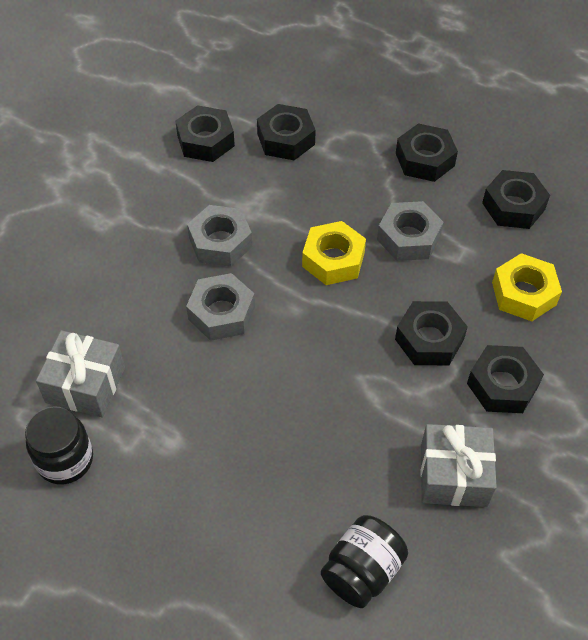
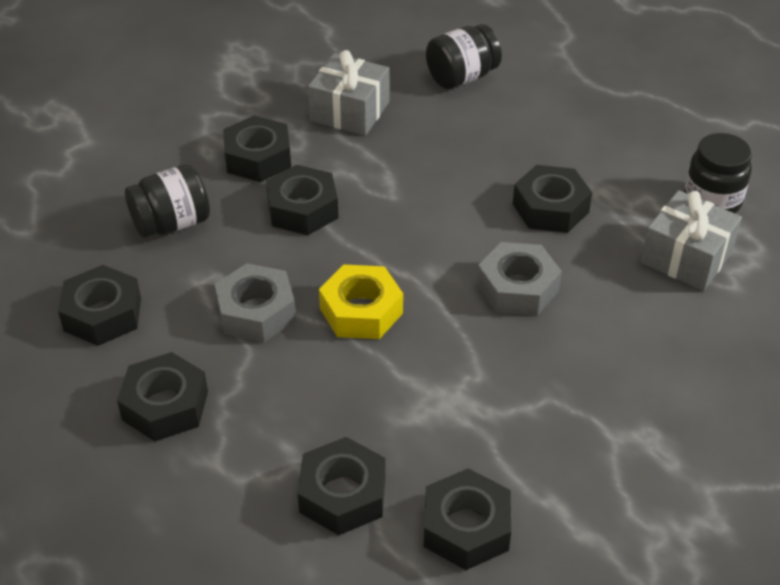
camera: 160 degrees left, 10 degrees down
(215, 405) = (550, 208): none -> black nut
(220, 242) = (493, 367): grey nut -> none
(524, 293) = (172, 224): yellow nut -> black jar

